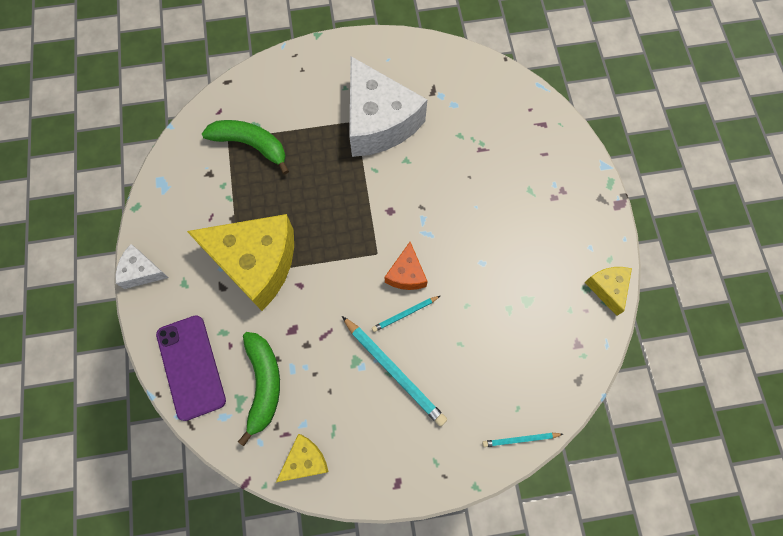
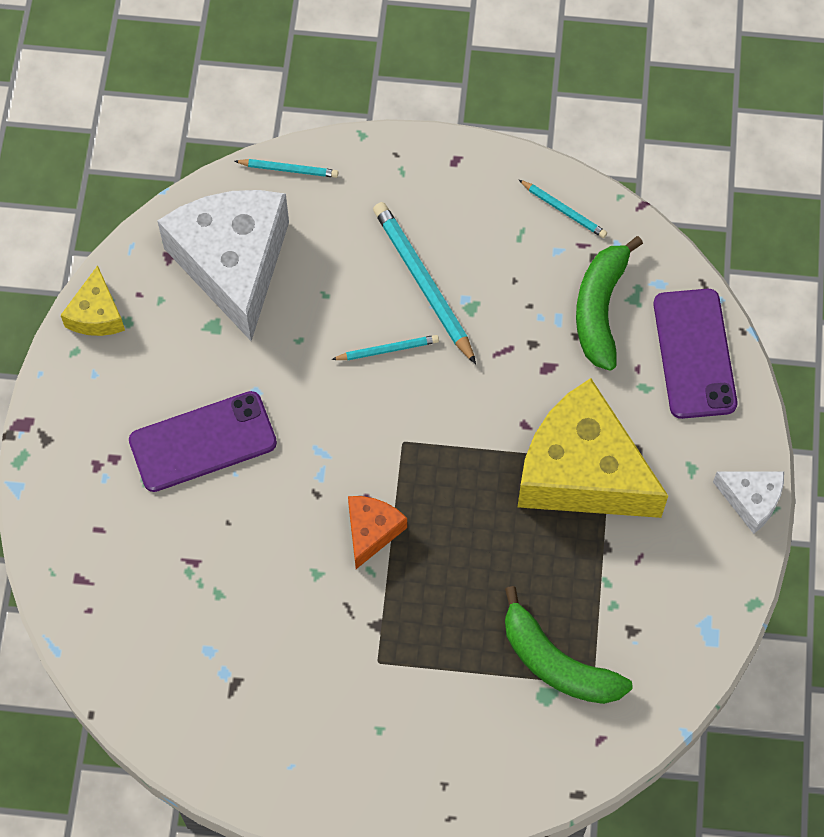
camera: 165 degrees left, 5 degrees down
(305, 460) = (564, 210): yellow cheese -> turquoise pencil
(378, 122) = (340, 651): white cheese -> white cheese (233, 264)
(406, 274) = (369, 402): orange cheese -> orange cheese (371, 531)
(503, 221) = (203, 442): none -> purple phone

